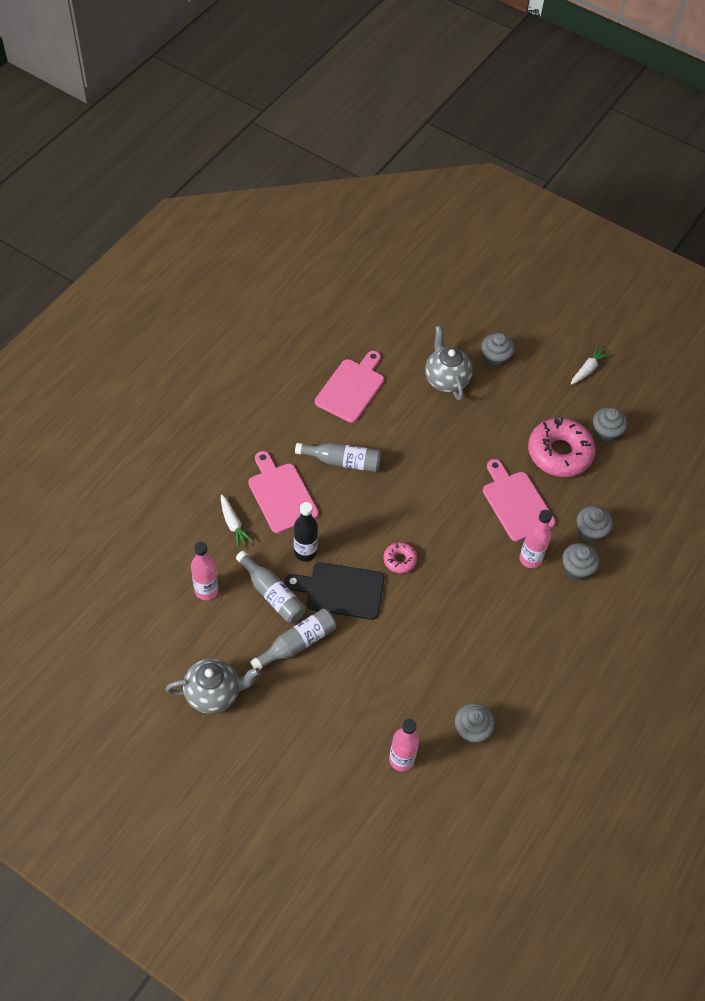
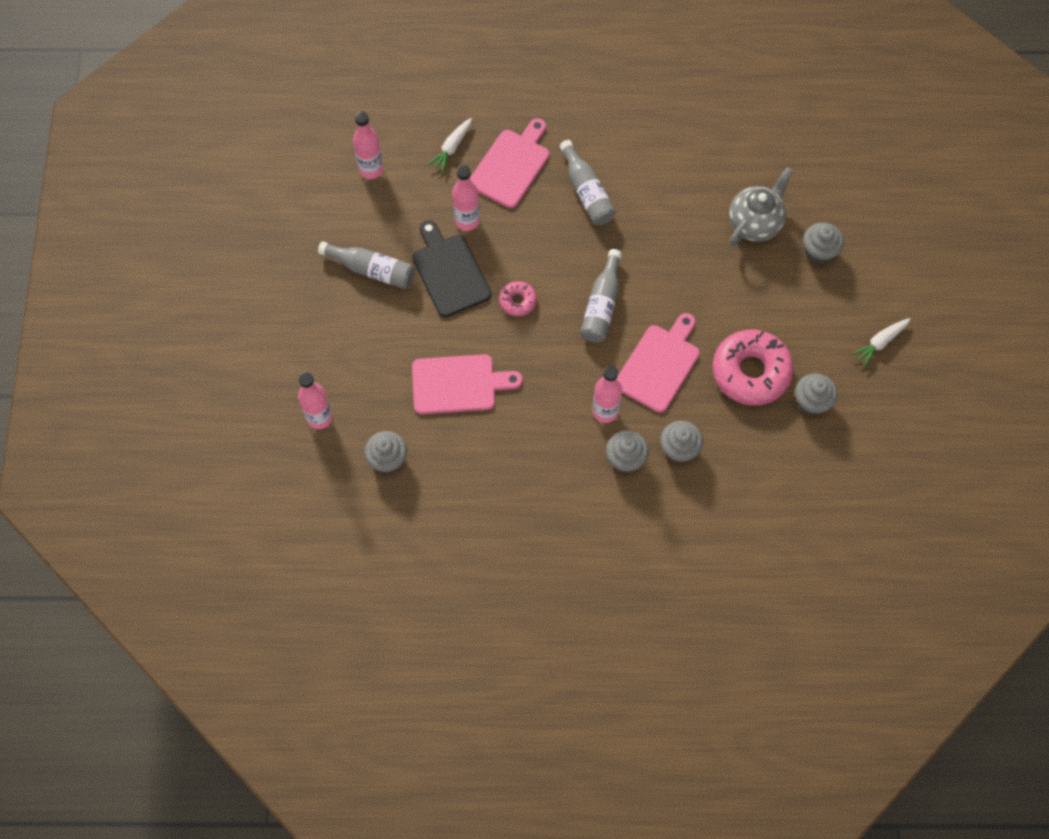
camera: 60 degrees right, 10 degrees up
(214, 693) = (280, 236): grey teapot -> none
(272, 594) = (405, 221): grey bottle -> grey bottle (602, 305)
(305, 552) = (467, 220): black bottle -> pink bottle
(351, 388) = (675, 150): pink cutting board -> pink cutting board (458, 384)
(587, 369) = (880, 343): white carrot -> white carrot turned 135 degrees clockwise

